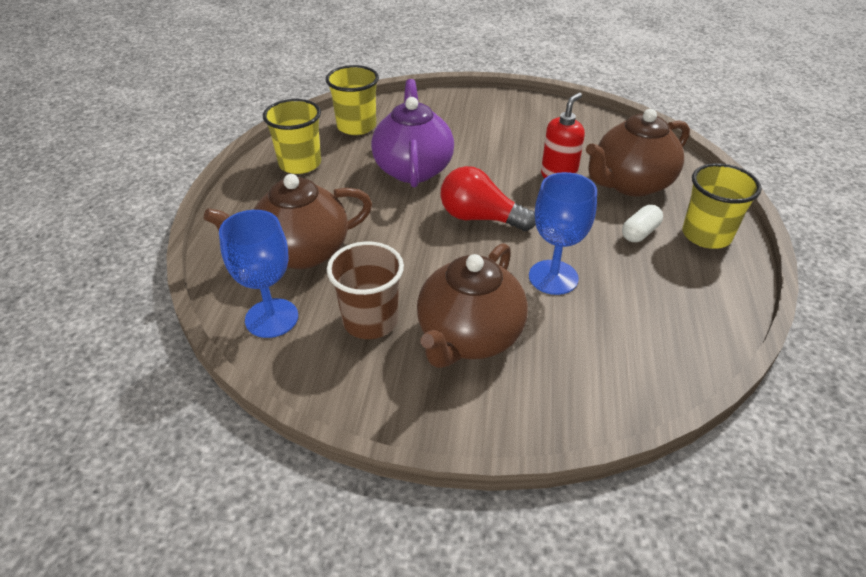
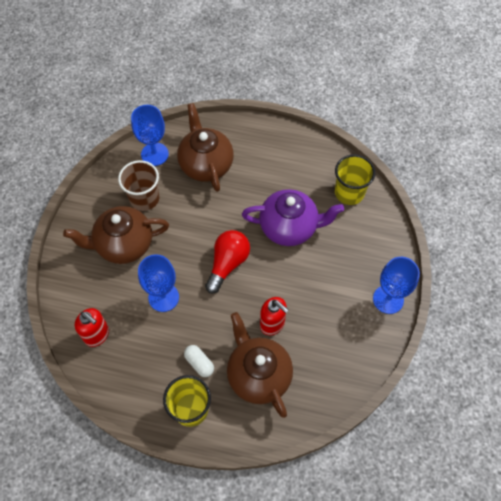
camera: 95 degrees right, 20 degrees up
(300, 164) = (300, 159): yellow cup -> none
(469, 337) = (123, 245): brown teapot -> brown teapot turned 45 degrees counterclockwise
(499, 102) = (388, 299): none -> blue goblet
(647, 349) = (97, 335): none -> red soap dispenser

